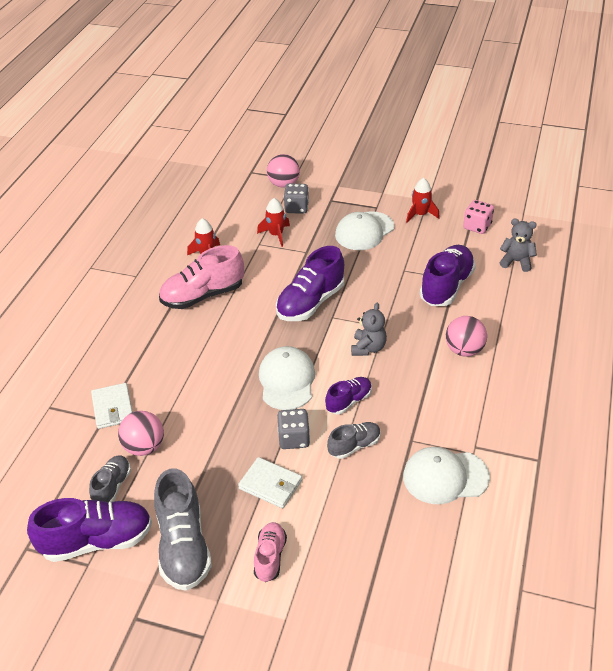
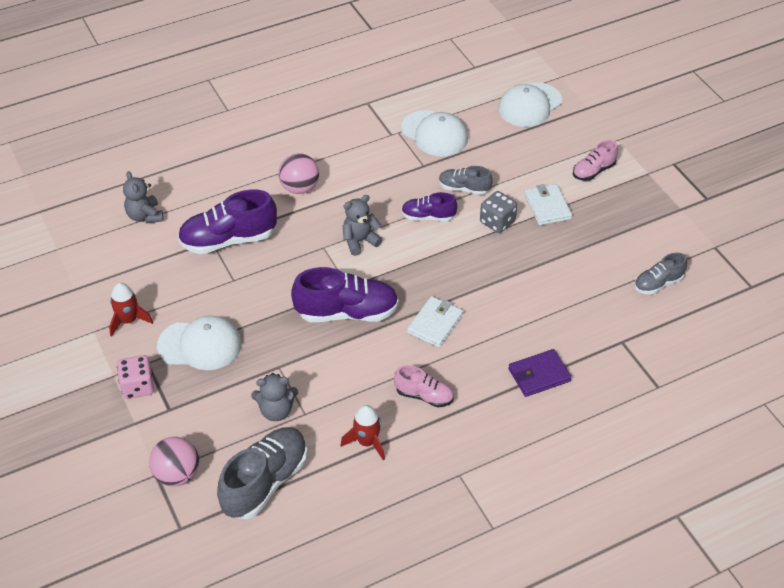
camera: 135 degrees left, 5 degrees up
(97, 541) = (697, 256): purple shoe -> none
(113, 408) = (606, 345): white wallet -> white wallet (435, 324)
(142, 356) = (539, 375): none -> purple wallet
(144, 447) = (609, 295): pink ball -> none
(183, 546) = (641, 213): grey shoe -> grey shoe (265, 482)
(203, 295) = (424, 395): pink shoe -> pink shoe, size x0.56
(276, 235) = (276, 411): red rocket -> grey teddy bear
(287, 380) = (450, 264): white cap -> white cap (529, 105)
(296, 208) = (212, 428): grey dice -> none
(477, 226) = (111, 269): pink dice -> pink dice (138, 386)

